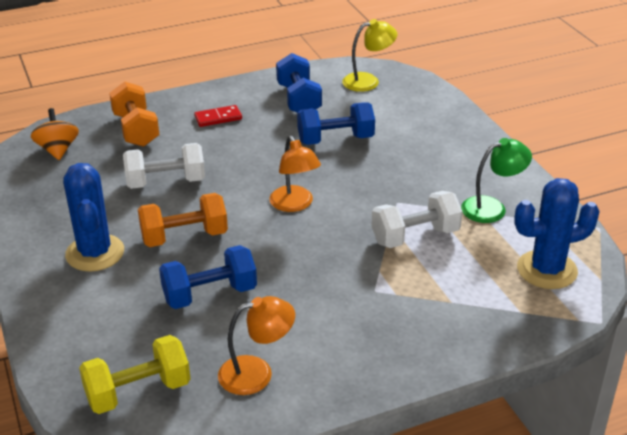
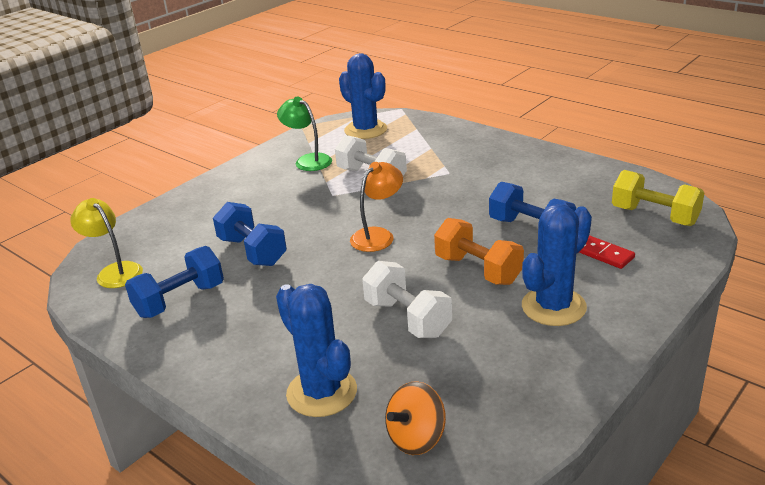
camera: 115 degrees left, 5 degrees down
(136, 130) = (322, 392): orange dumbbell -> blue cactus
(218, 118) = (253, 340): red domino -> red domino (604, 254)
(257, 373) = (578, 184): orange lamp -> none

